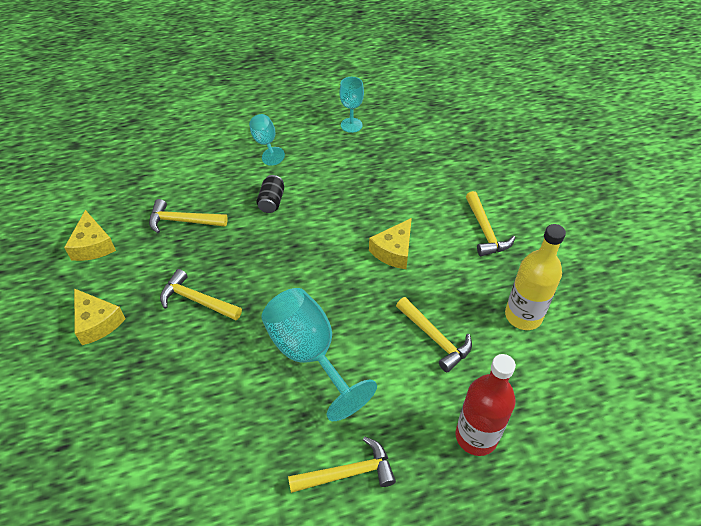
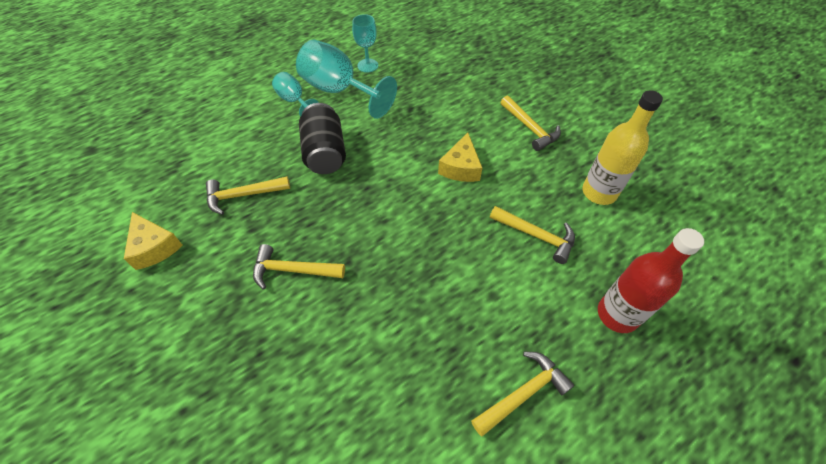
camera: 20 degrees left, 5 degrees up
(97, 322) = (193, 327): yellow cheese -> none
(271, 202) = (325, 153): black can -> black can, size x1.81
(309, 354) = (430, 288): turquoise goblet -> turquoise goblet (339, 91)

